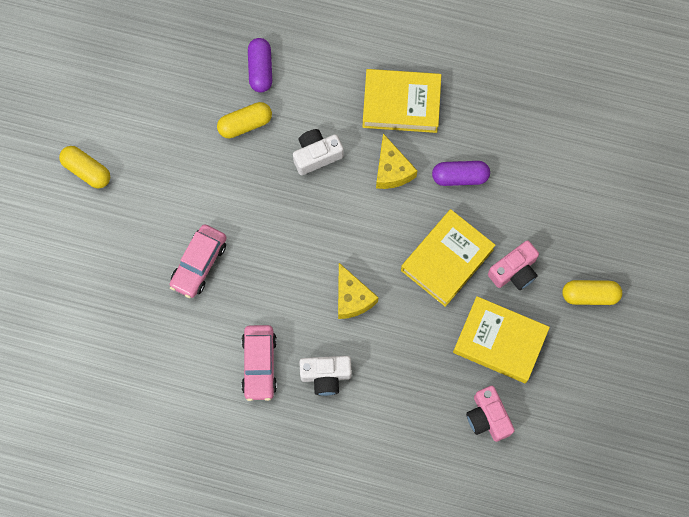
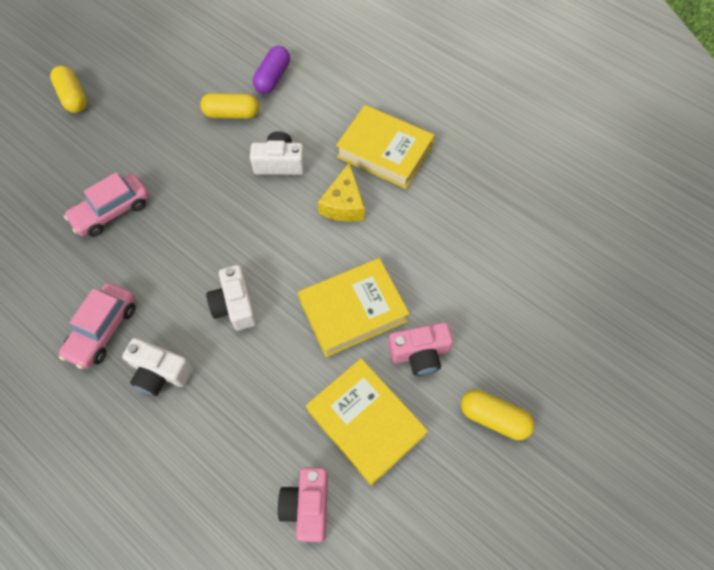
camera: 25 degrees right, 10 degrees down
(352, 297) = (235, 305): yellow cheese -> white camera
(460, 177) = (408, 237): purple capsule -> none

